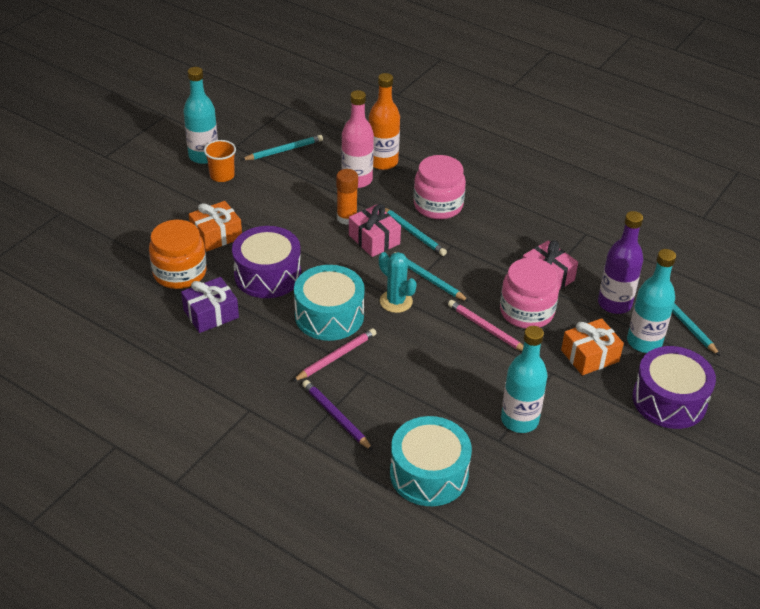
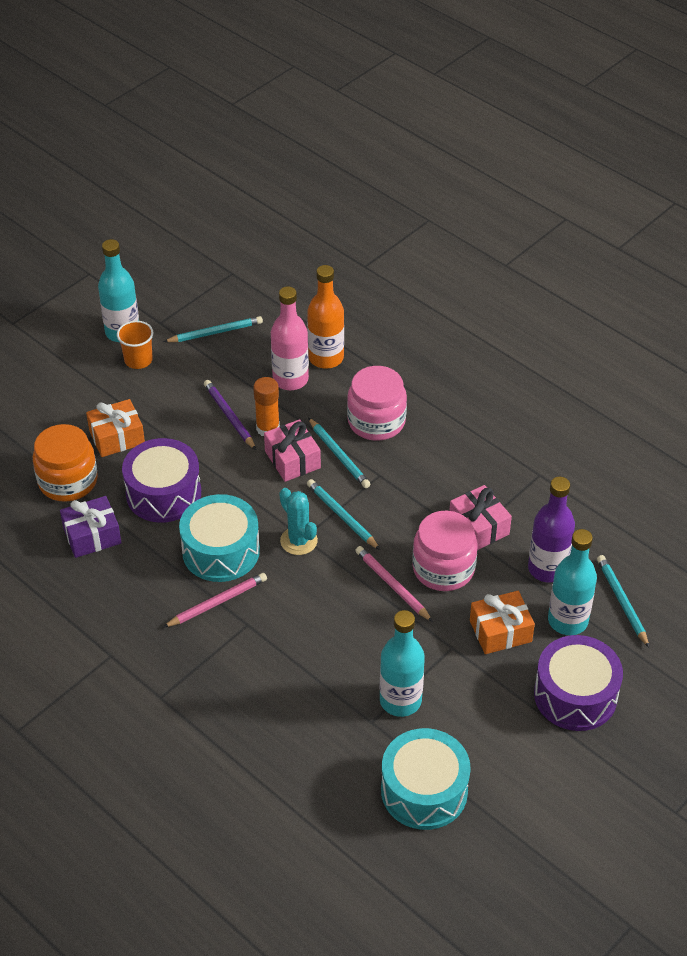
camera: 10 degrees right, 5 degrees up
(336, 416) = (201, 673): purple pencil -> purple pencil (229, 416)
(429, 474) = (286, 752): turquoise drum -> turquoise drum (424, 791)

